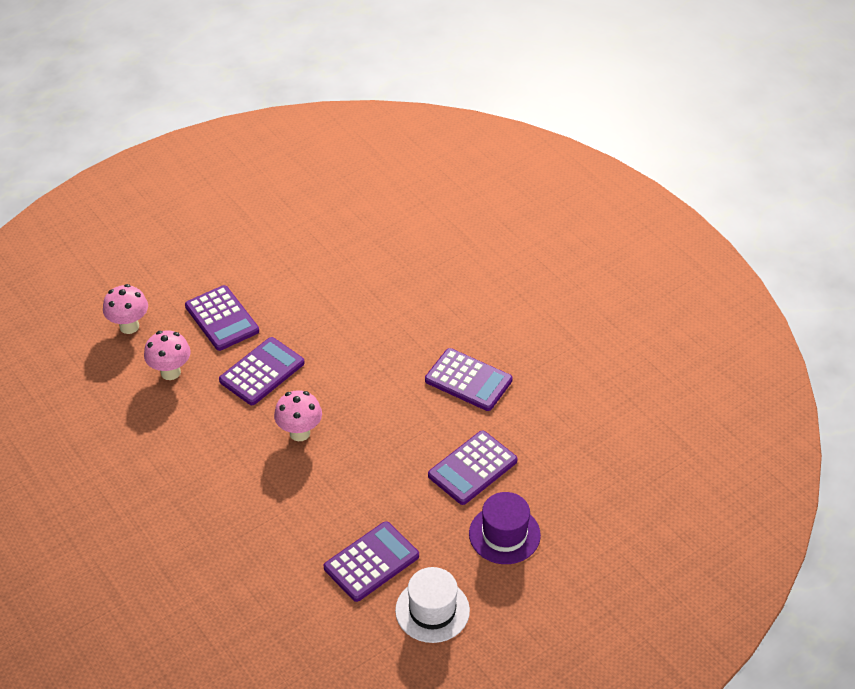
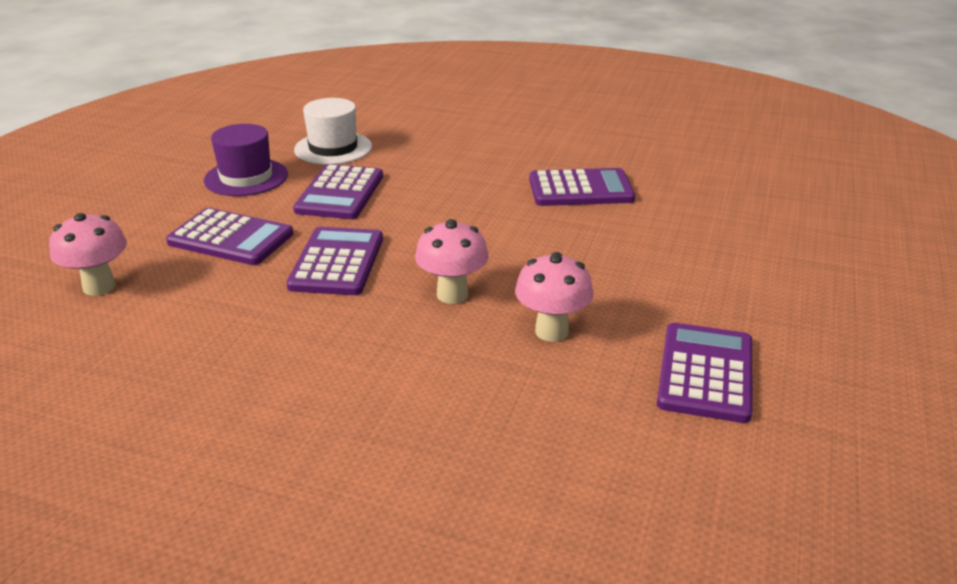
camera: 35 degrees left, 15 degrees down
(170, 372) = (207, 306): pink mushroom -> pink mushroom (551, 331)
(432, 610) = (843, 384): white hat -> white hat (333, 148)
(472, 468) = (685, 247): purple calculator -> purple calculator (340, 193)
(504, 534) = (800, 283): purple hat -> purple hat (246, 177)

